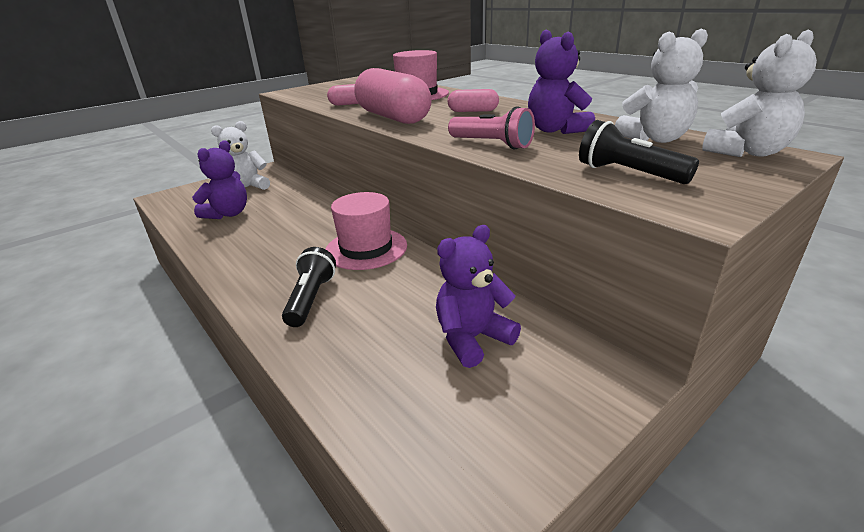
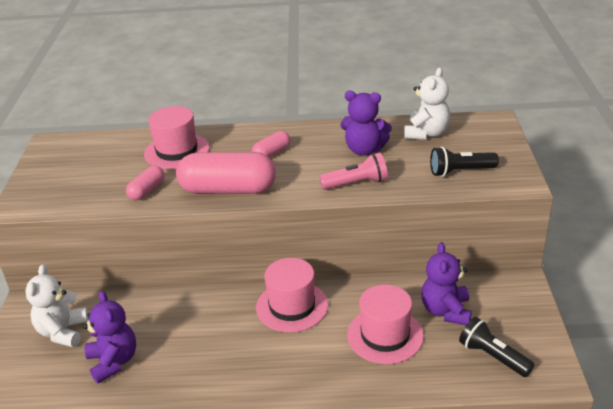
camera: 50 degrees left, 5 degrees up
(311, 299) = (330, 359): black flashlight -> black flashlight (493, 356)
(381, 314) = (385, 335): none -> pink hat
(747, 152) = (479, 126): white teddy bear -> none

